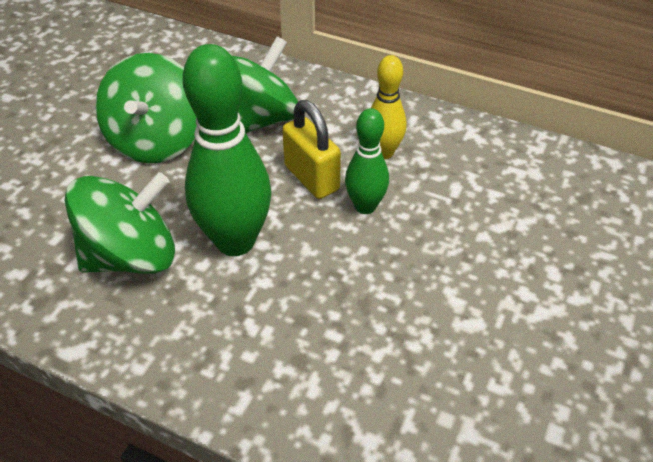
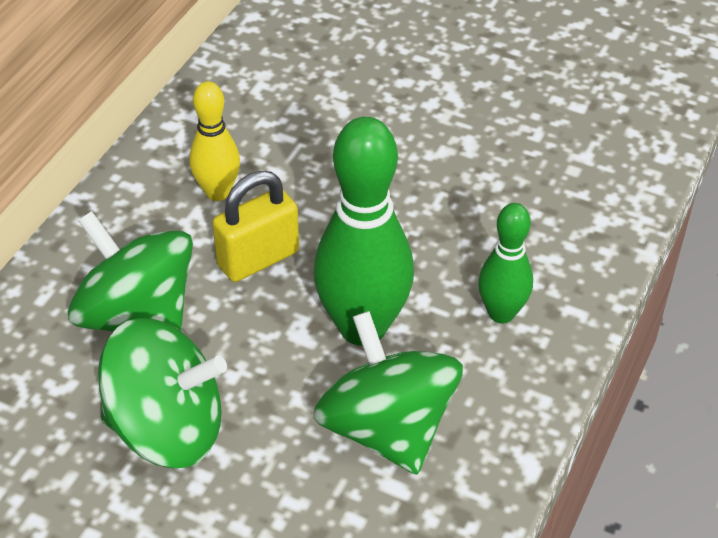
camera: 90 degrees left, 0 degrees up
(365, 206) = (309, 212): green bowling pin -> green bowling pin (501, 313)

